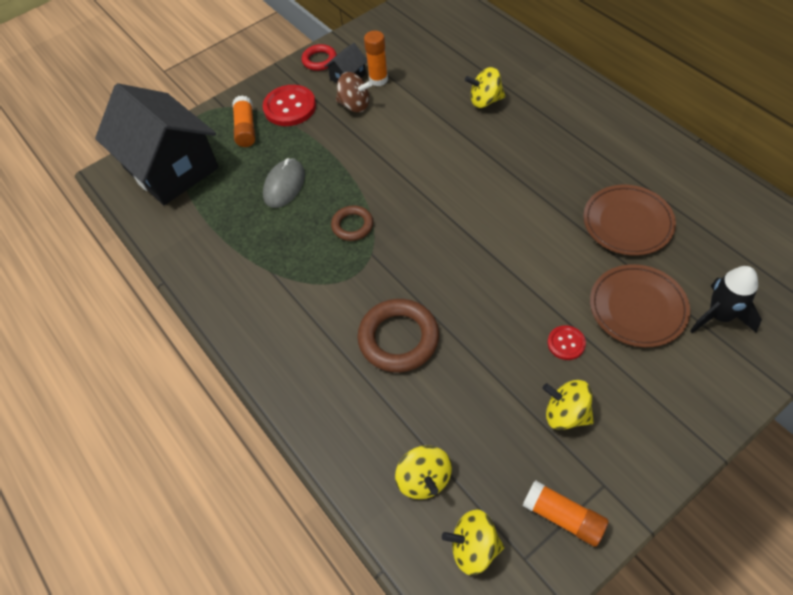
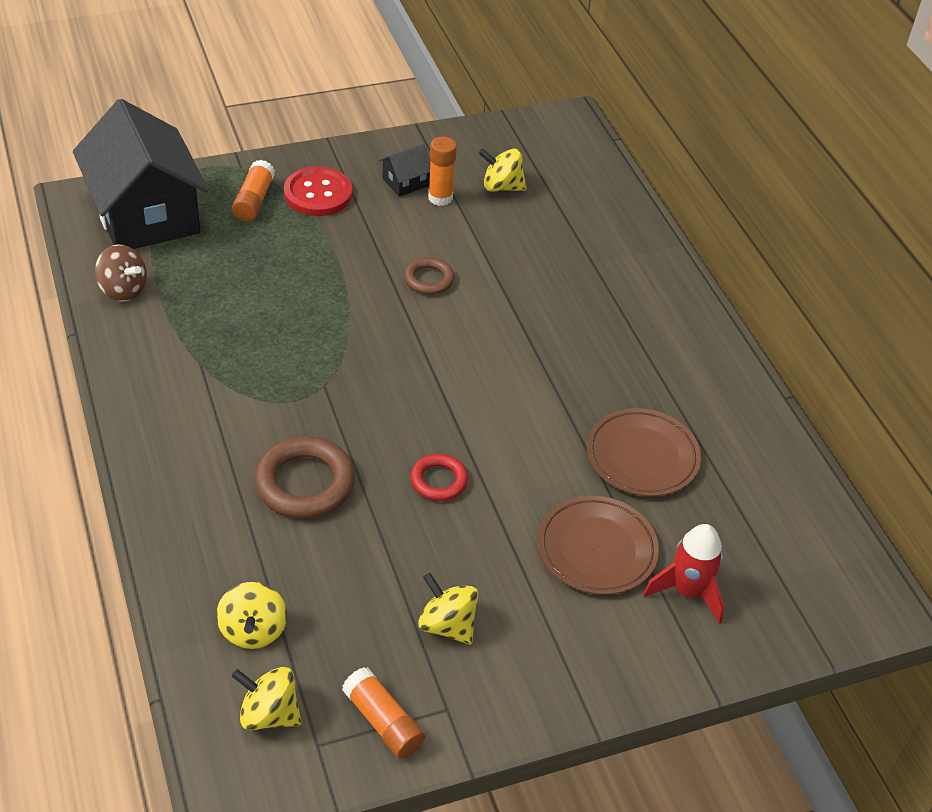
camera: 10 degrees right, 10 degrees down
(284, 185) = (265, 278): grey mouse -> none
(319, 60) = (382, 152): red ring -> red ring (438, 481)
(352, 225) = (319, 348): brown ring -> brown ring (429, 279)
(355, 105) = (395, 217): brown spinning top -> brown spinning top (123, 290)
(485, 101) = (554, 264): yellow spinning top -> yellow spinning top (501, 187)
(566, 343) = (491, 555): red button -> none
(719, 316) = (687, 591): black rocket -> red rocket

